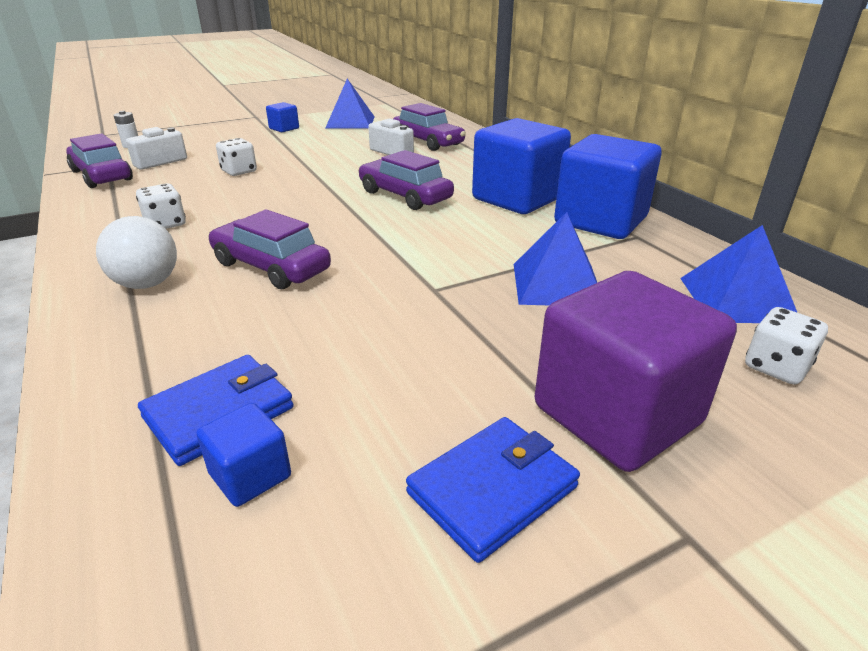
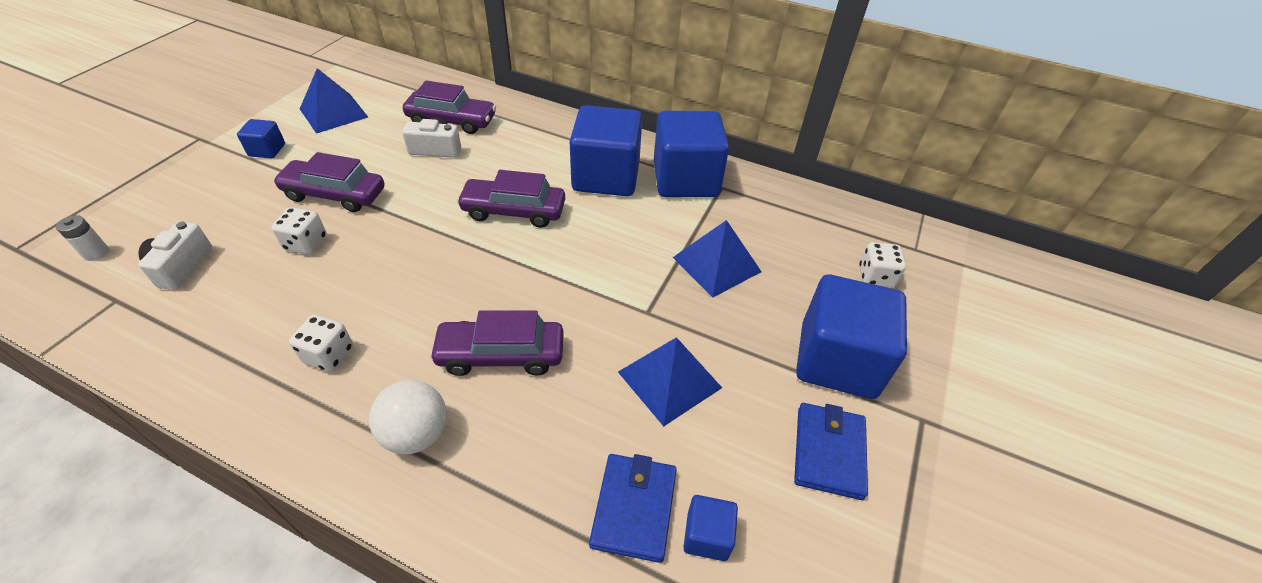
camera: 40 degrees left, 15 degrees up
(102, 175) = (136, 321): purple car -> purple car (335, 194)
(616, 415) = (837, 360): purple cube -> blue cube
(737, 299) = (820, 226): blue pyramid -> blue pyramid (669, 379)

